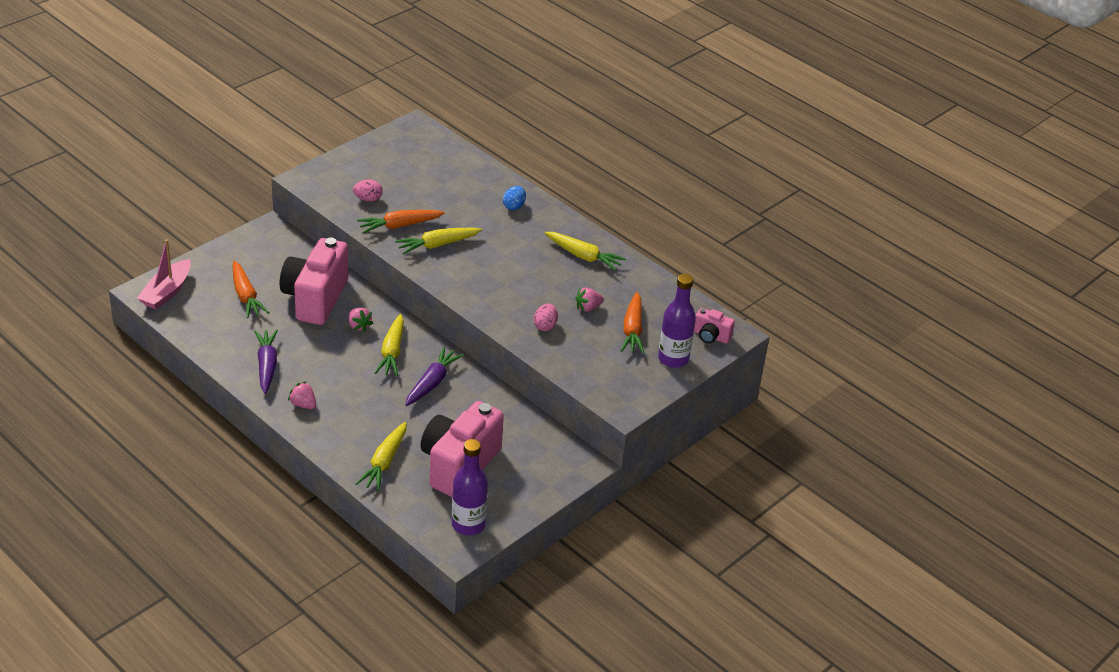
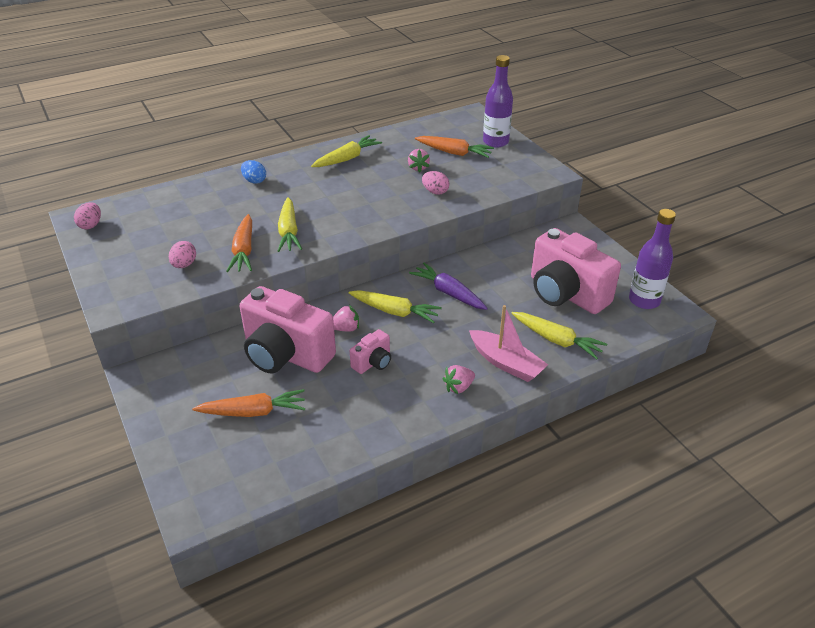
camera: 70 degrees left, 0 degrees up
(166, 292) = (208, 489): pink boat -> pink boat (506, 363)
(267, 366) = (386, 409): purple carrot -> none
(405, 135) = (91, 225): none -> pink egg
(711, 336) = (472, 122): pink camera -> pink camera (373, 362)

